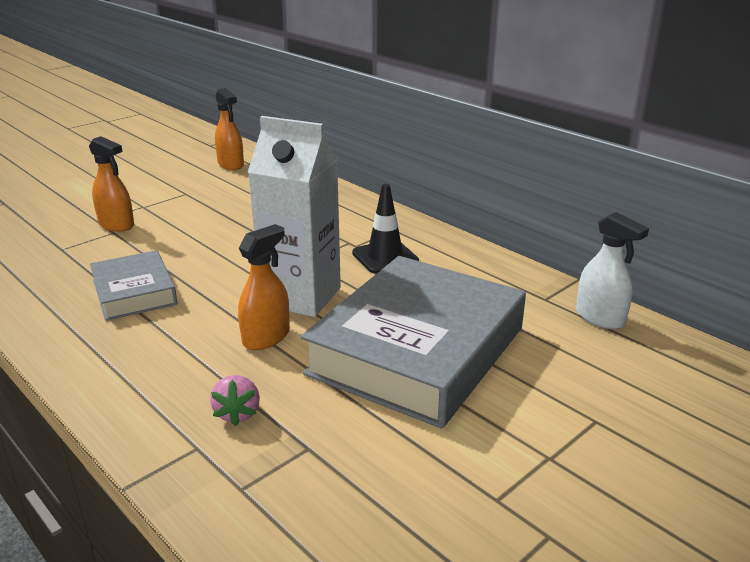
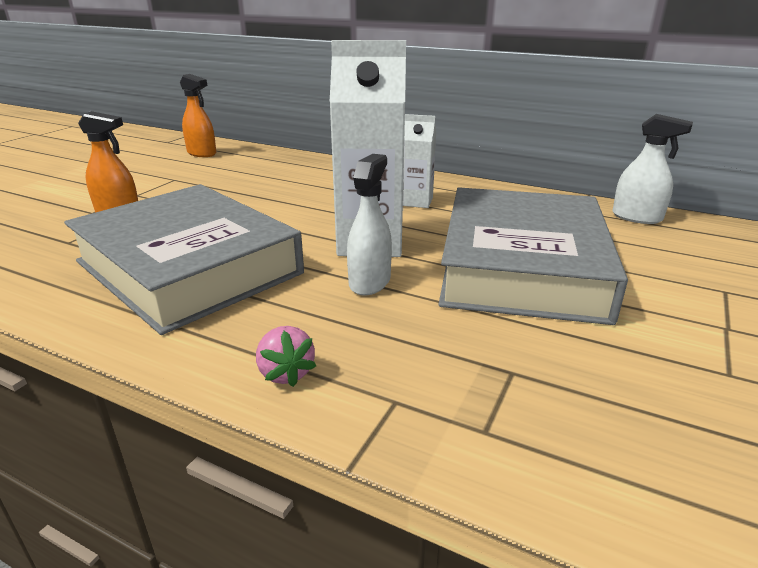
camera: 20 degrees left, 0 degrees up
(134, 292) = (189, 267): grey book -> grey book, size x1.95
(237, 413) = (407, 356): pink strawberry -> pink strawberry (286, 373)
(266, 337) = (370, 282): orange spray bottle -> white spray bottle
(385, 257) = (416, 202): black traffic cone -> white carton

